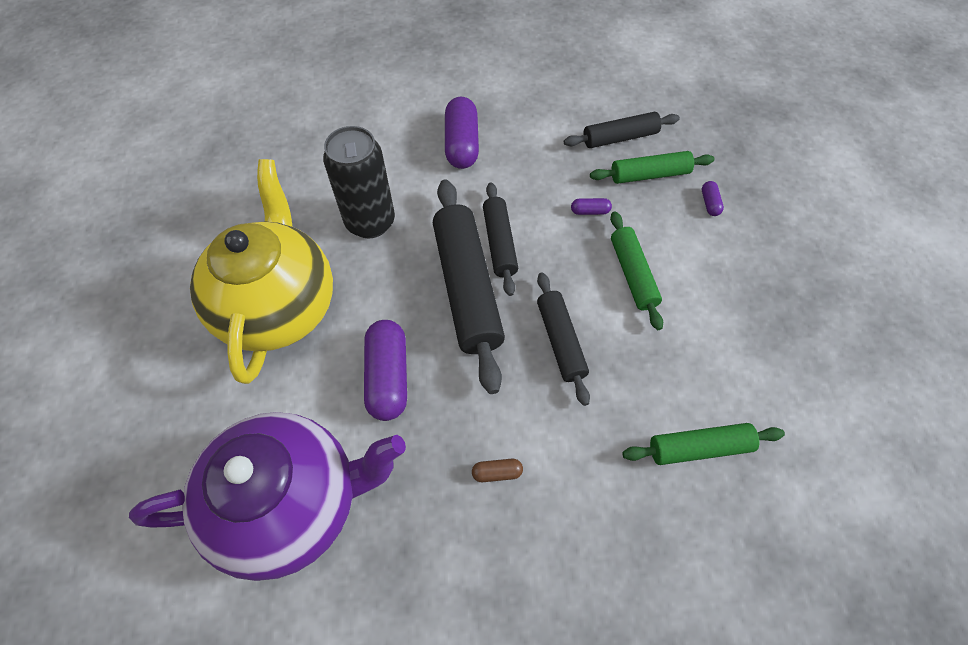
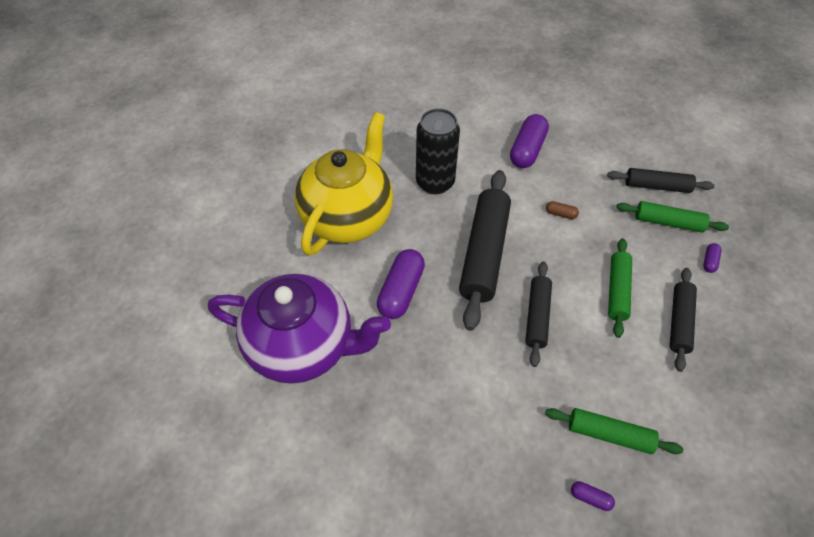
camera: 25 degrees right, 5 degrees down
(497, 473) = (448, 385): brown capsule -> brown capsule (560, 214)
(499, 243) = (523, 230): black rolling pin -> black rolling pin (679, 322)
(590, 211) = (605, 232): purple capsule -> purple capsule (590, 497)

